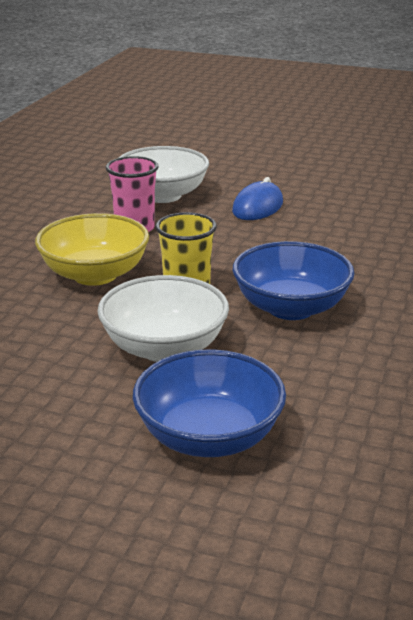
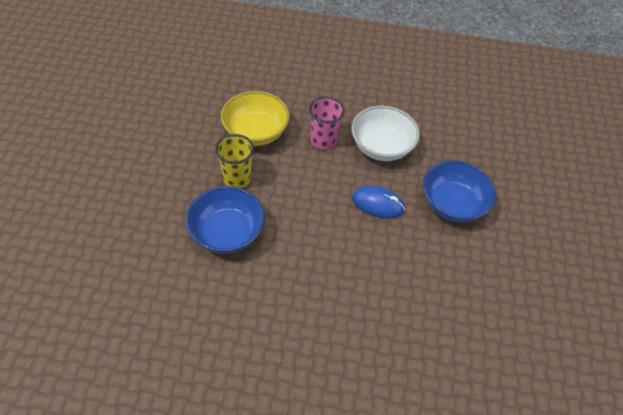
camera: 75 degrees right, 25 degrees up
(164, 348) = (175, 176): white bowl -> none
(209, 437) = (93, 205): blue bowl -> blue bowl (452, 204)

